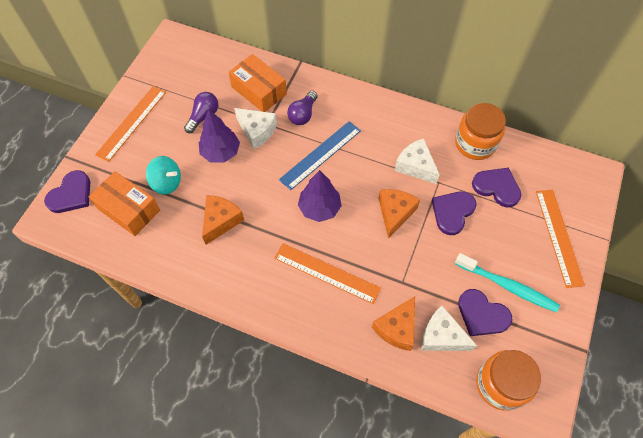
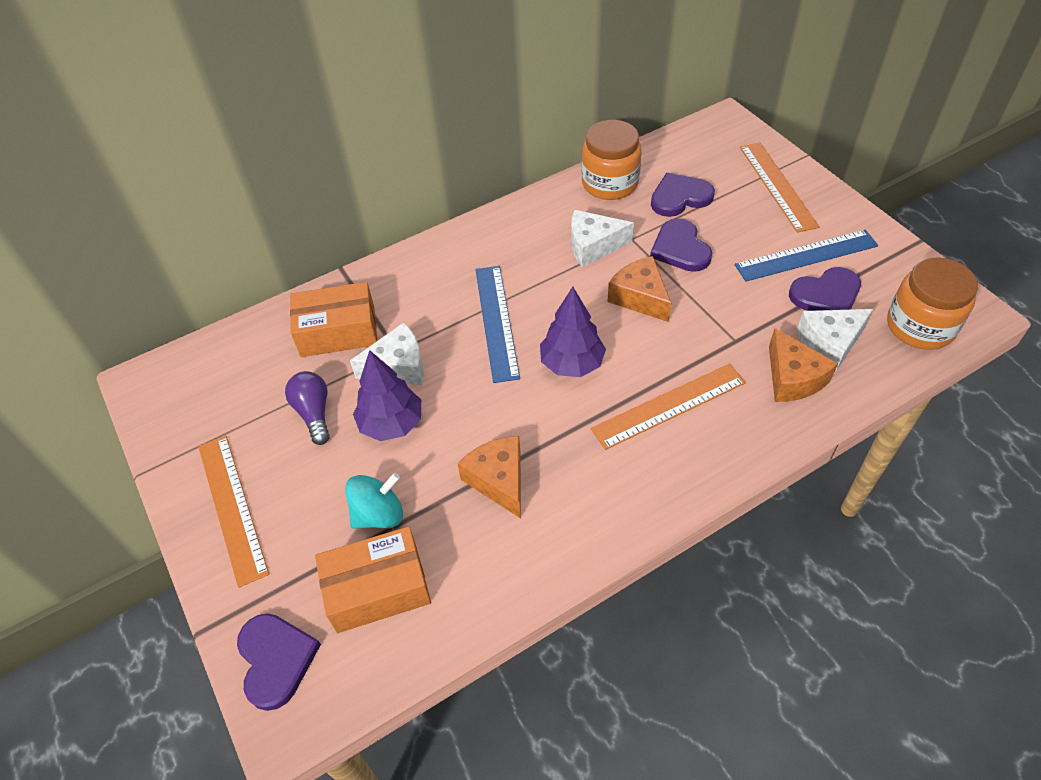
camera: 50 degrees left, 10 degrees down
(303, 114) = (421, 307): purple light bulb -> none
(507, 286) = (806, 256): turquoise toothbrush -> blue ruler
(559, 237) = (777, 186): orange ruler -> orange ruler turned 45 degrees clockwise

